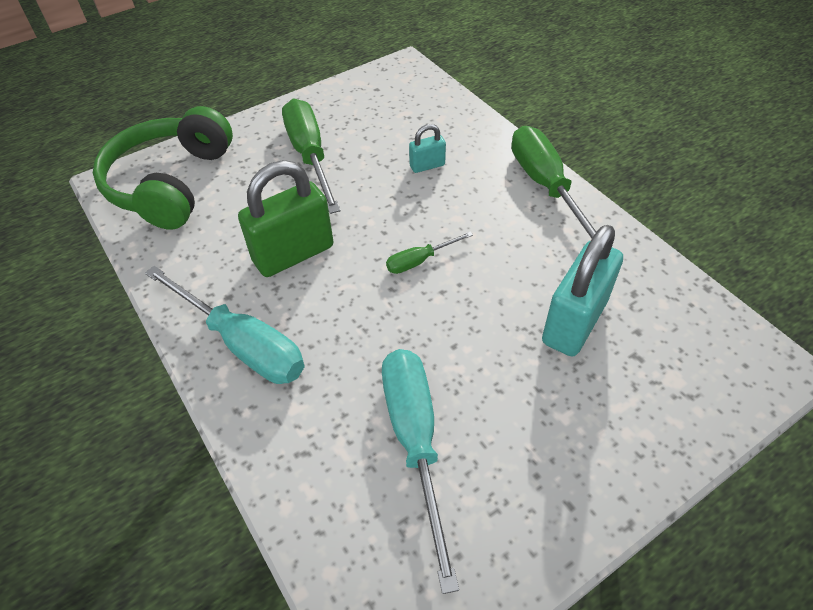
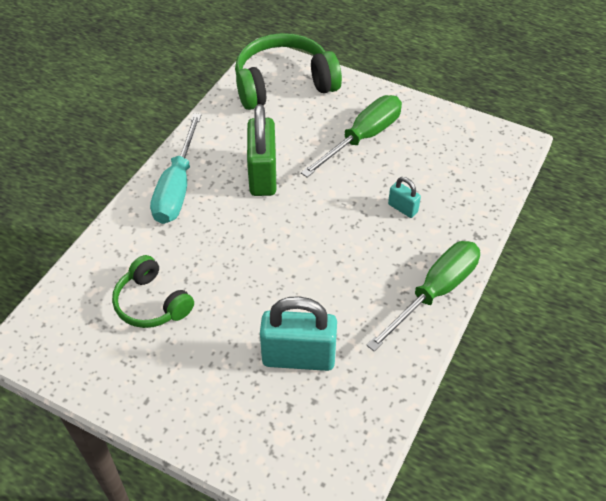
camera: 60 degrees right, 0 degrees up
(293, 254) = (263, 175): green padlock -> green padlock turned 60 degrees clockwise
(415, 441) = (152, 303): turquoise screwdriver -> green headphones
(419, 261) = (300, 244): green screwdriver -> none

